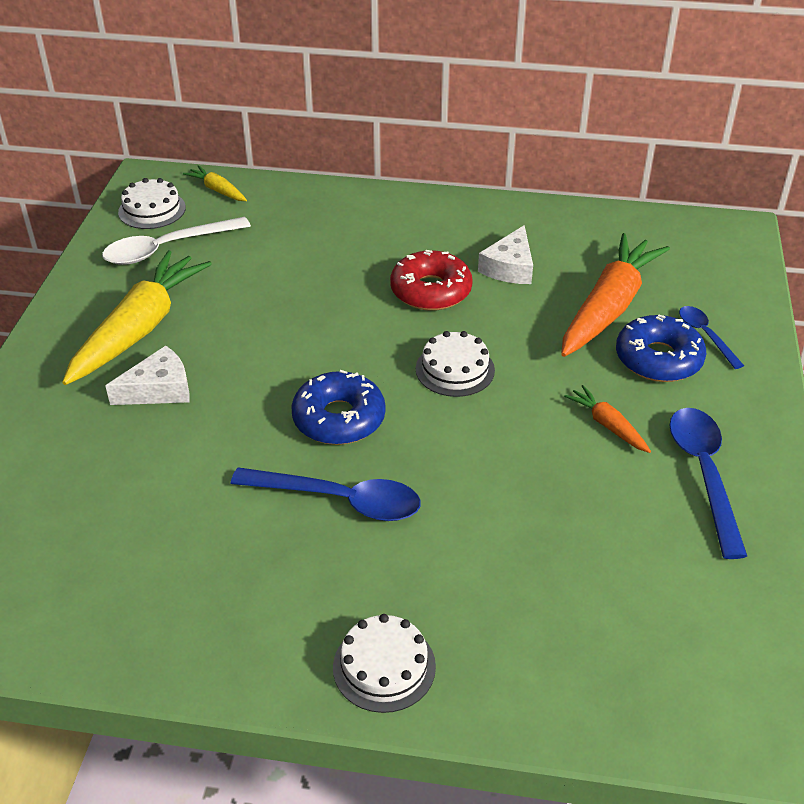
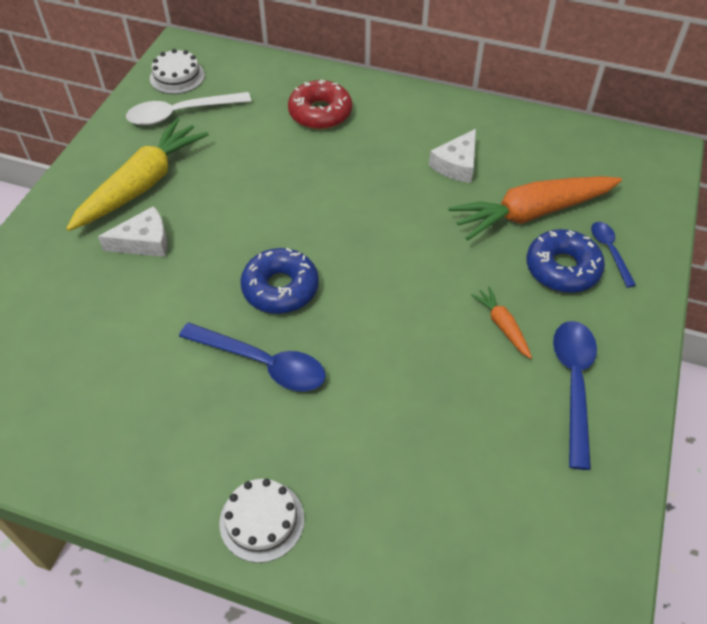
camera: 10 degrees right, 10 degrees up
(217, 190) = (233, 64): yellow carrot -> none
(431, 291) = (385, 179): red donut -> red donut (320, 113)
(455, 369) = (386, 255): white cake -> none
(608, 307) = (532, 213): orange carrot -> orange carrot turned 150 degrees counterclockwise

